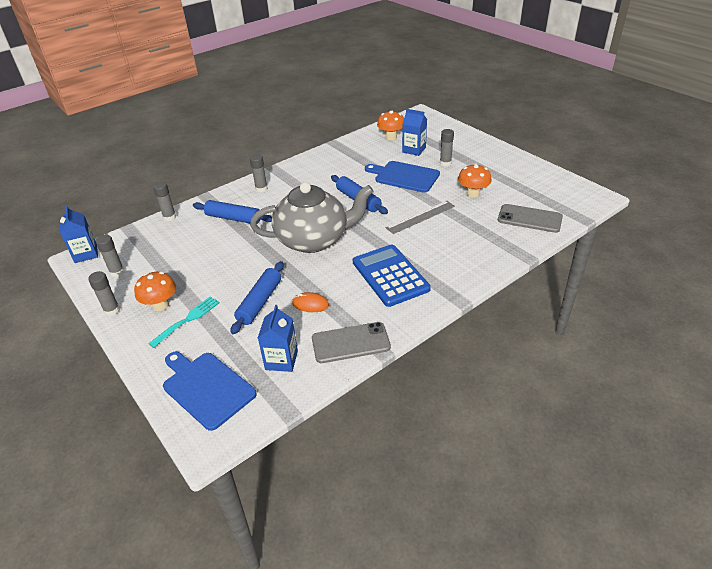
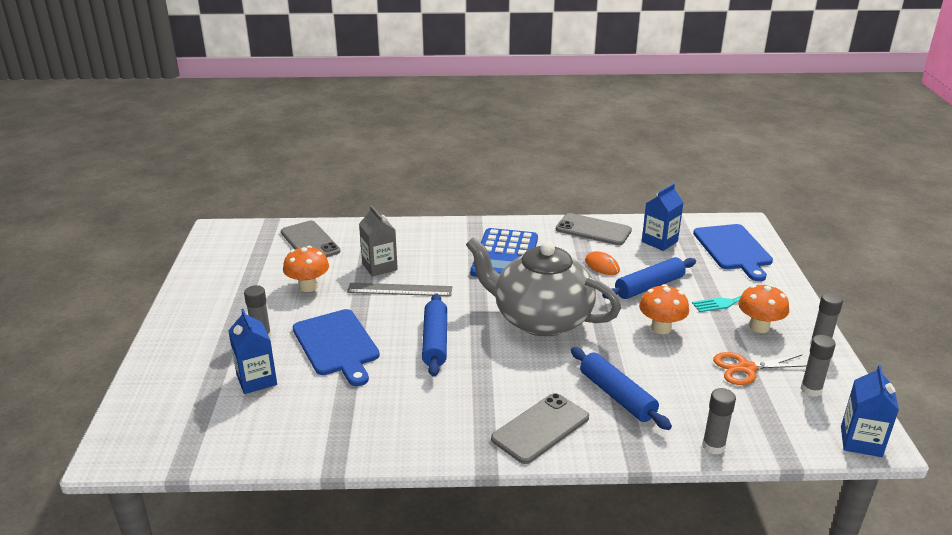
camera: 145 degrees left, 10 degrees down
(162, 268) = (746, 368): none -> orange scissors
(261, 189) = (540, 428): grey glue stick -> grey phone
(391, 137) = (242, 424): orange mushroom -> orange mushroom (661, 328)
(457, 225) = (379, 267): none -> grey carton

